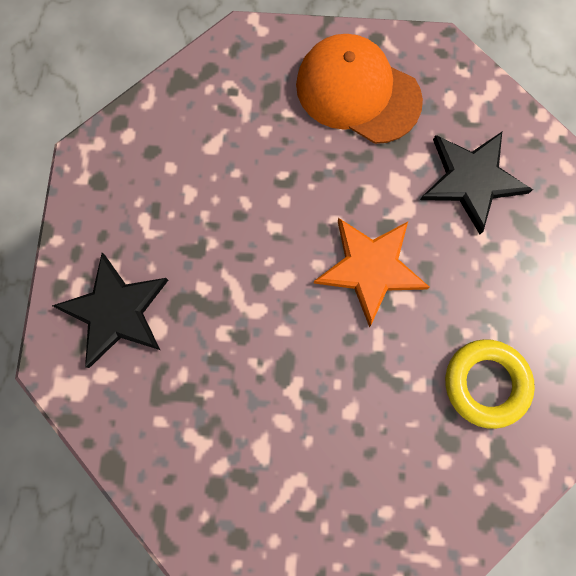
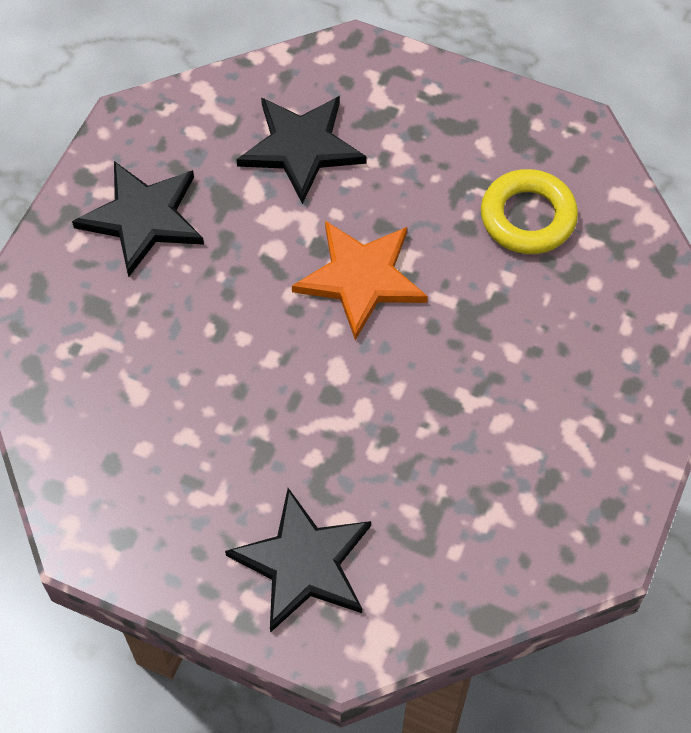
camera: 70 degrees left, 15 degrees down
(357, 92) = (143, 218): orange cap -> black star

